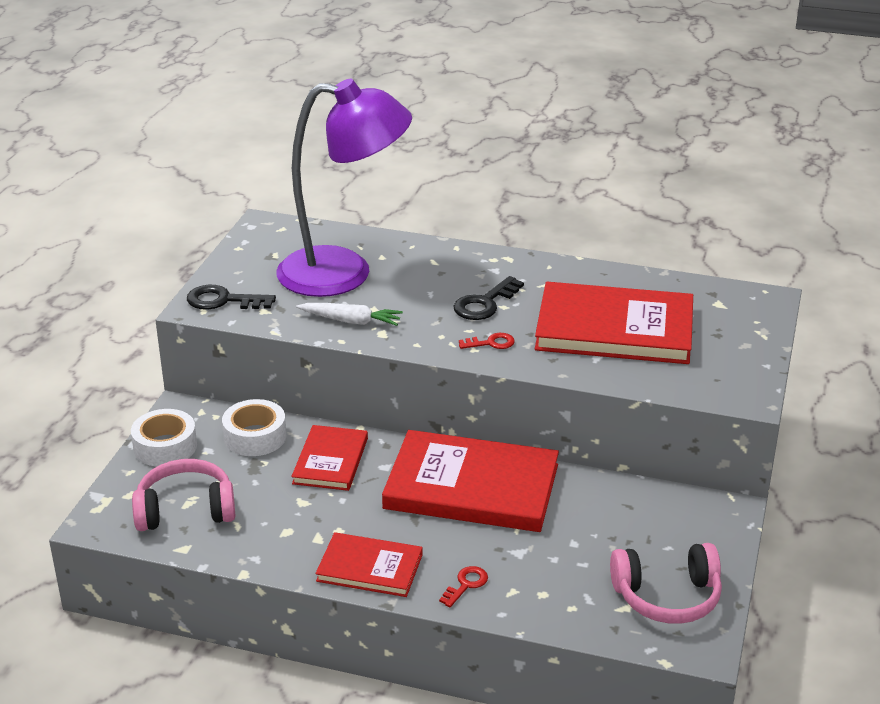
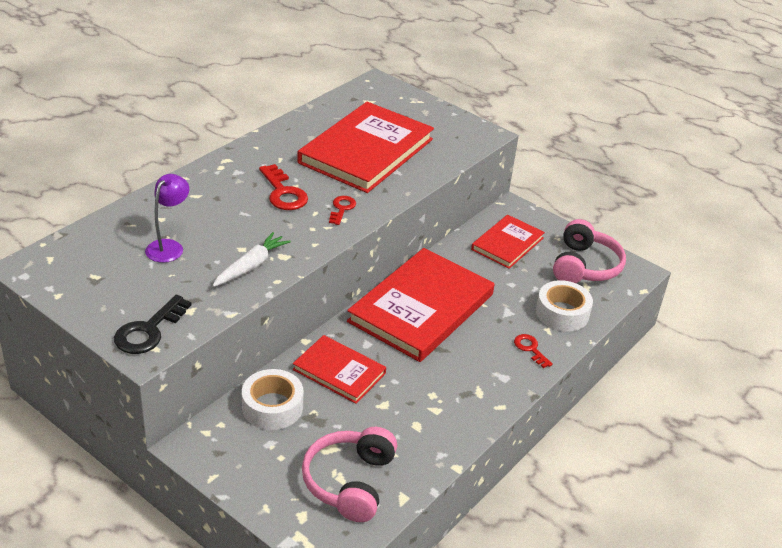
camera: 70 degrees left, 5 degrees up
(165, 446) = (244, 472): white tape -> white tape (562, 313)
(344, 273) = (169, 246): purple lamp -> purple lamp, size x0.40
(369, 568) = (487, 392): red book -> red book (507, 244)
(484, 303) = (283, 193): black key -> red key

